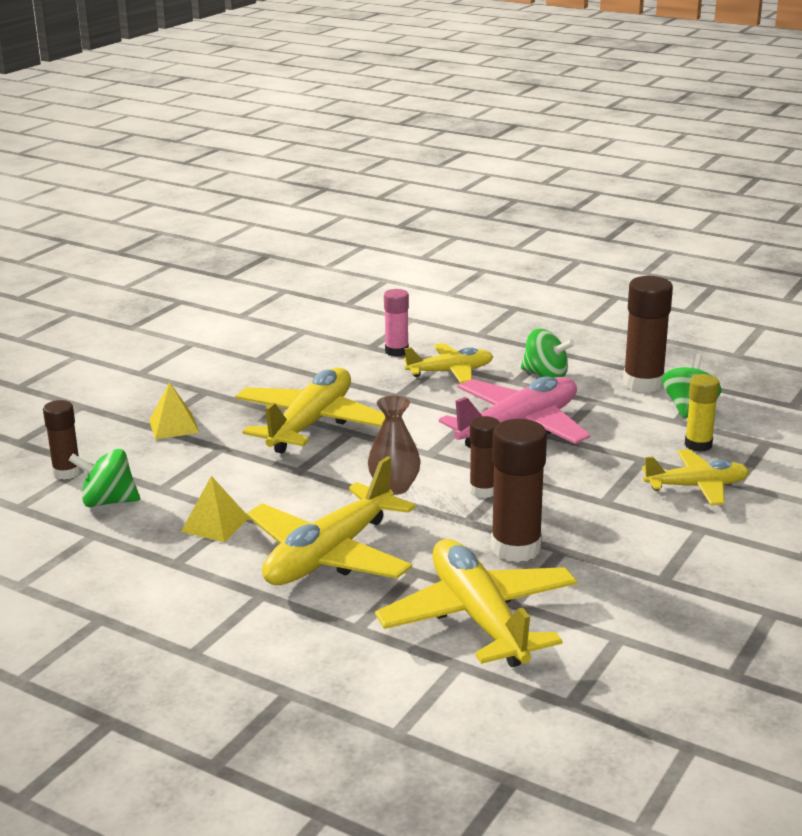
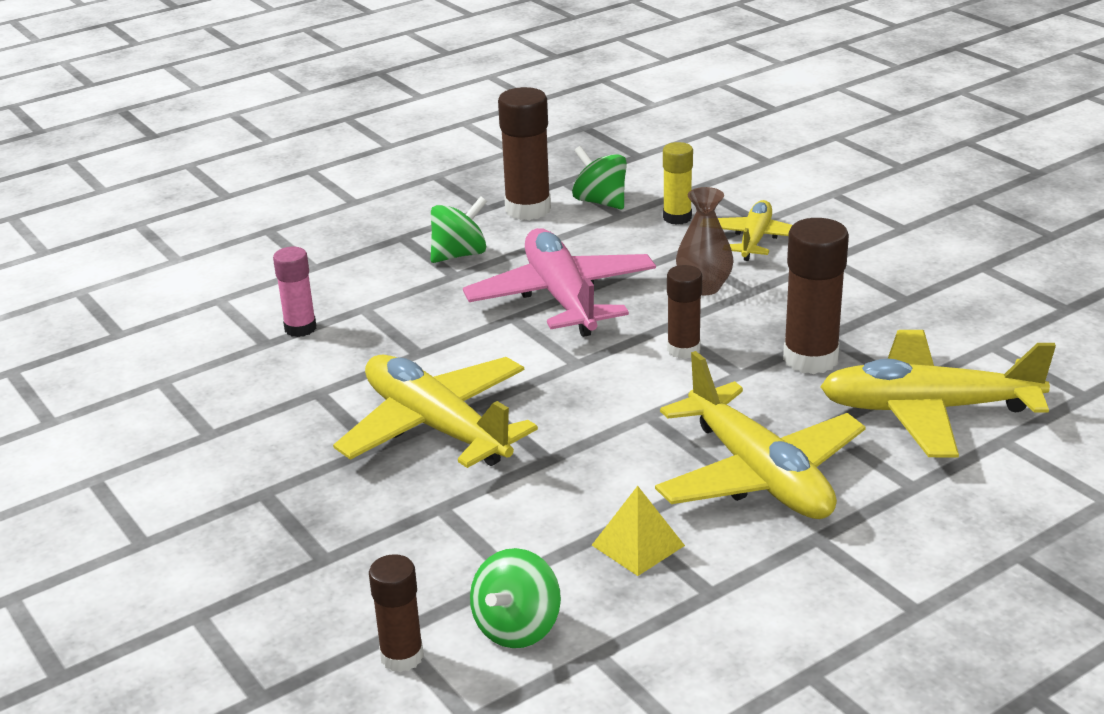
camera: 65 degrees left, 5 degrees up
(173, 426) = (345, 537): yellow pyramid -> none
(394, 487) = (637, 402): brown vase -> brown vase (704, 287)
(450, 372) = (392, 306): yellow plane -> none

